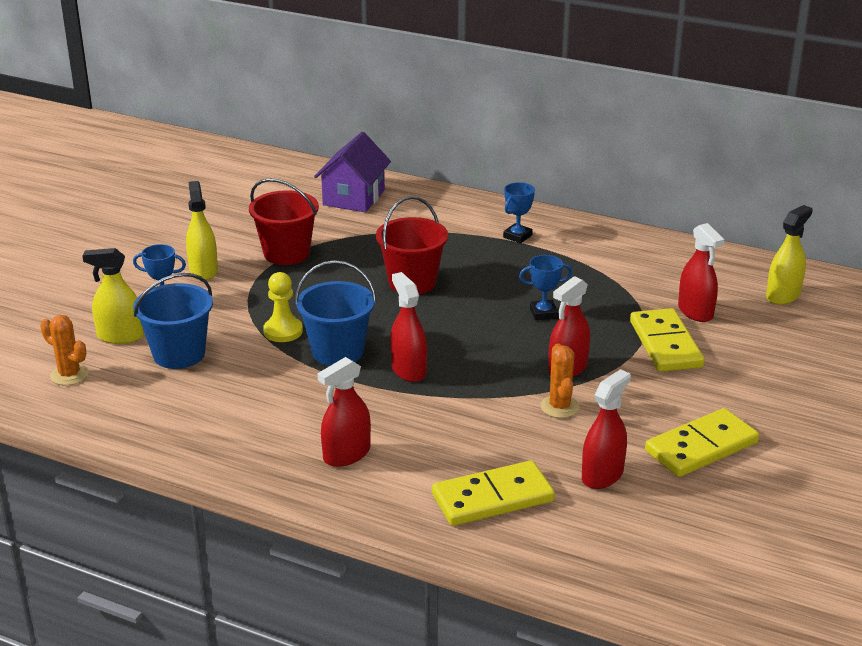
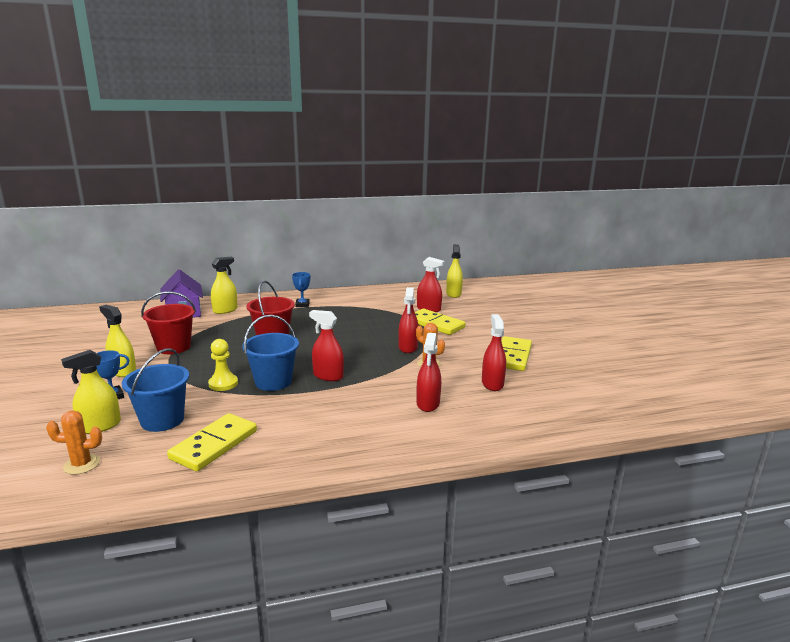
camera: 40 degrees left, 10 degrees down
(346, 454) = (351, 428): red spray bottle -> red spray bottle (428, 403)
(406, 211) = (225, 310): none -> yellow spray bottle
(492, 498) = (460, 415): yellow domino -> yellow domino (214, 445)
(543, 313) = (362, 330): blue trophy -> none

